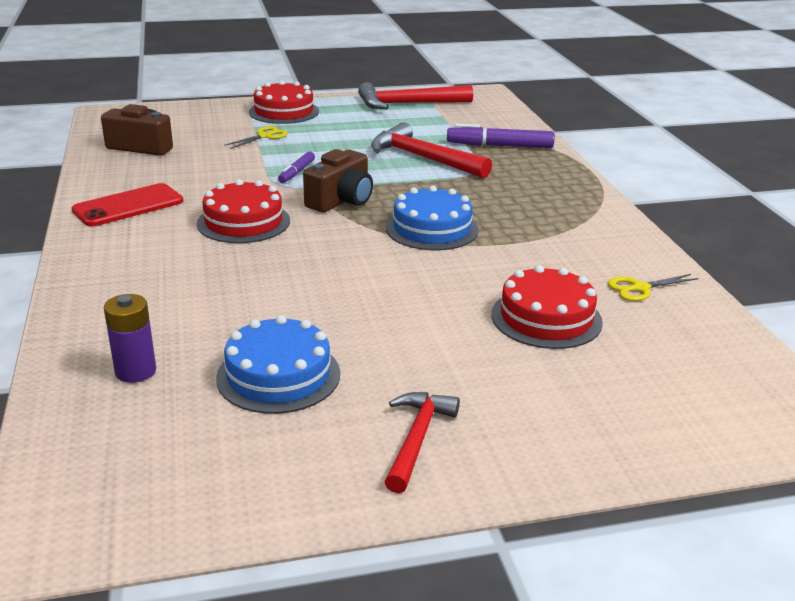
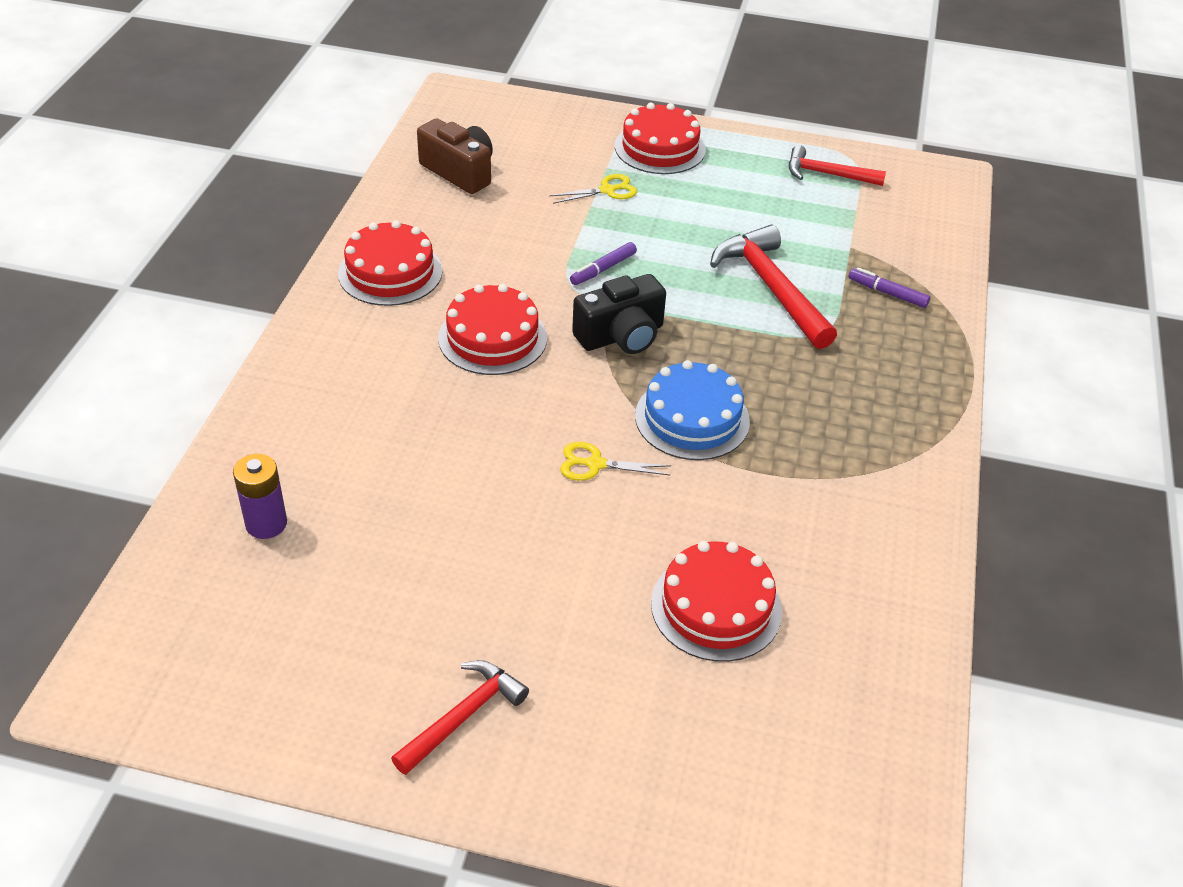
camera: 25 degrees right, 15 degrees up
(128, 206) = (390, 272): red phone -> red cake
(278, 375) = (389, 580): blue cake -> none
(341, 200) = (621, 336): brown camera -> black camera
(408, 104) = (827, 174): red hammer -> red hammer, size x0.63
(499, 146) = (887, 293): purple marker -> purple marker, size x0.58
(639, 288) = (863, 602): yellow scissors -> yellow scissors (595, 464)

